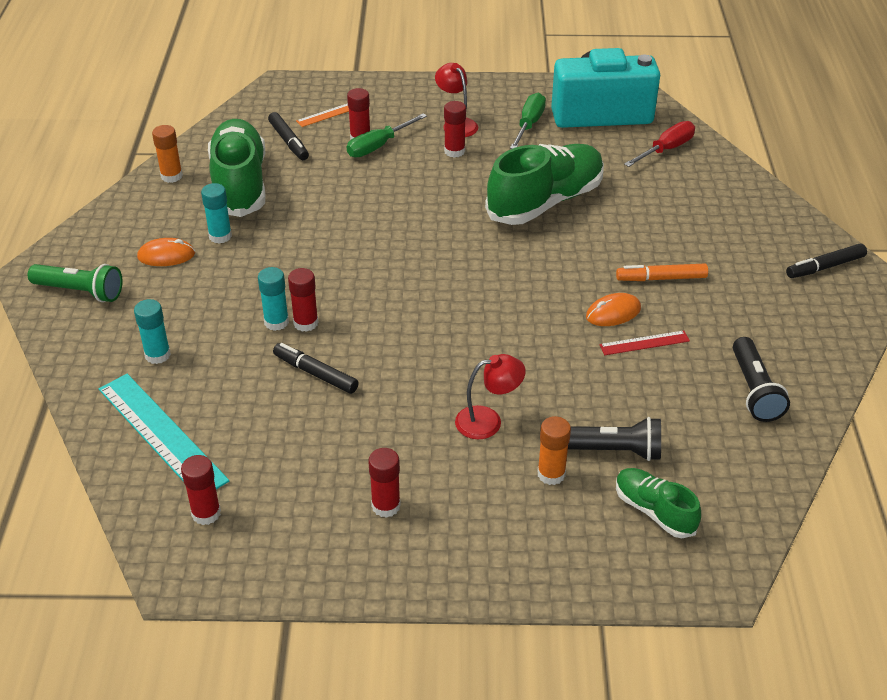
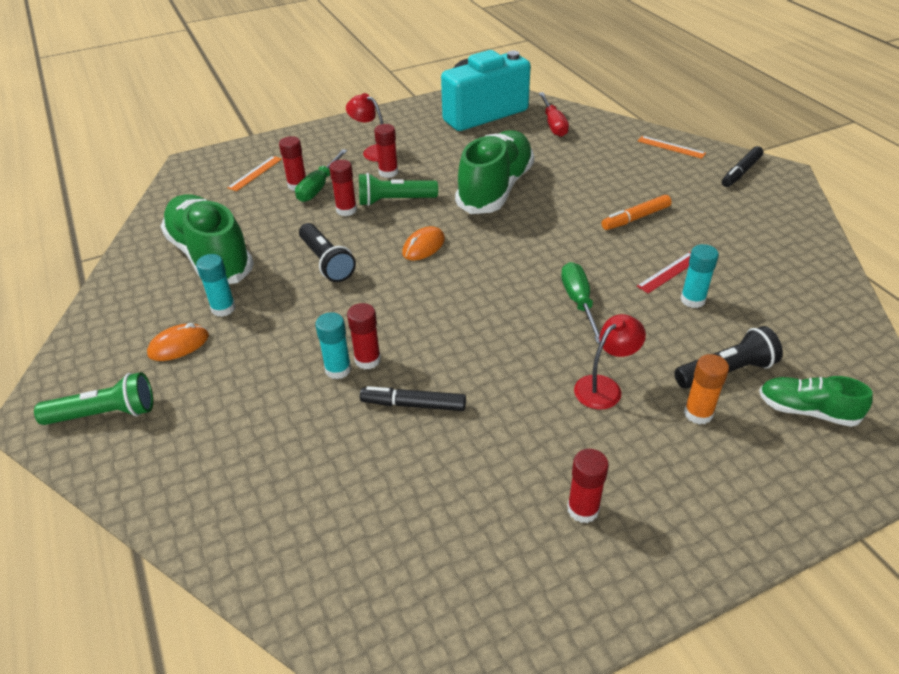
camera: 25 degrees left, 0 degrees up
(157, 355) = (236, 448): turquoise glue stick -> turquoise glue stick (692, 300)
(161, 434) = (298, 533): turquoise ruler -> none
(171, 176) = (135, 269): orange glue stick -> none
(206, 513) = (410, 602): red glue stick -> red glue stick (346, 210)
(289, 142) = (232, 206): black marker -> none
(438, 183) = (395, 201): none -> green flashlight
(529, 124) = (433, 136): green screwdriver -> green screwdriver (579, 302)
(613, 313) = (624, 257): orange mouse -> orange mouse (423, 246)
(666, 149) = (553, 124): red screwdriver -> red screwdriver turned 150 degrees clockwise
(754, 390) = (782, 279): black flashlight -> black flashlight (326, 262)
(773, 214) = (671, 147): none -> orange ruler

